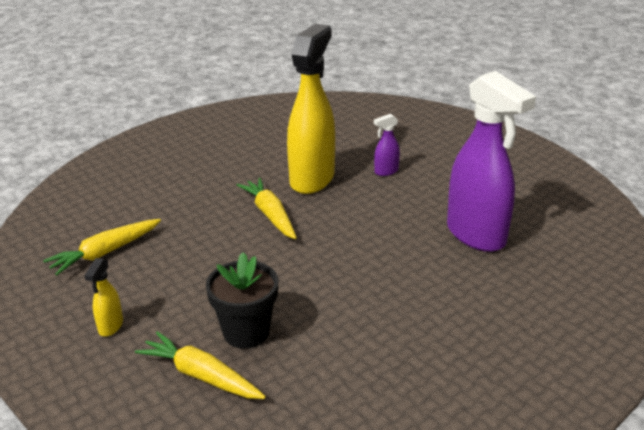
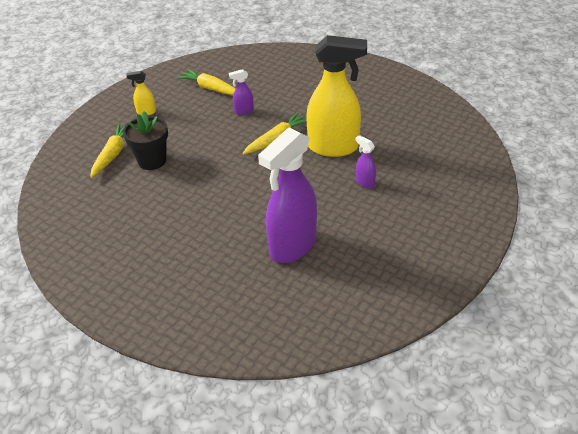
camera: 75 degrees right, 10 degrees up
(187, 231) = (243, 111): none -> purple spray bottle

